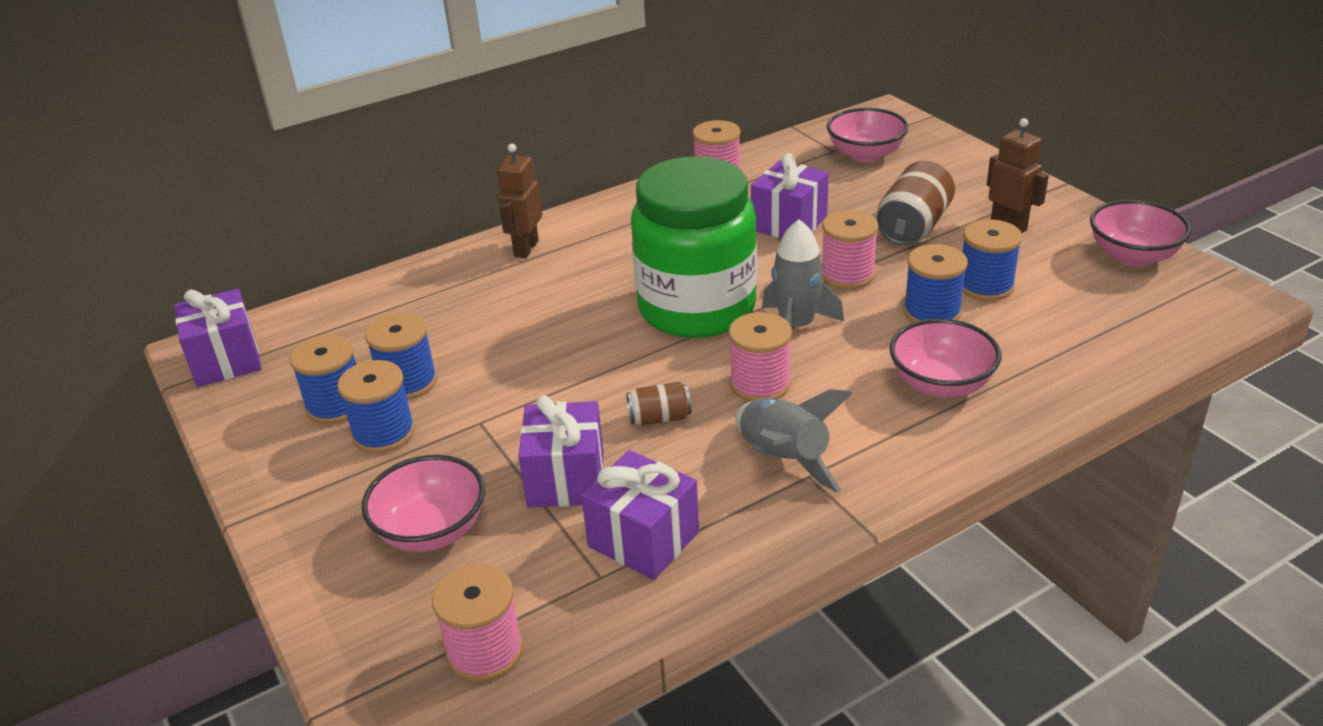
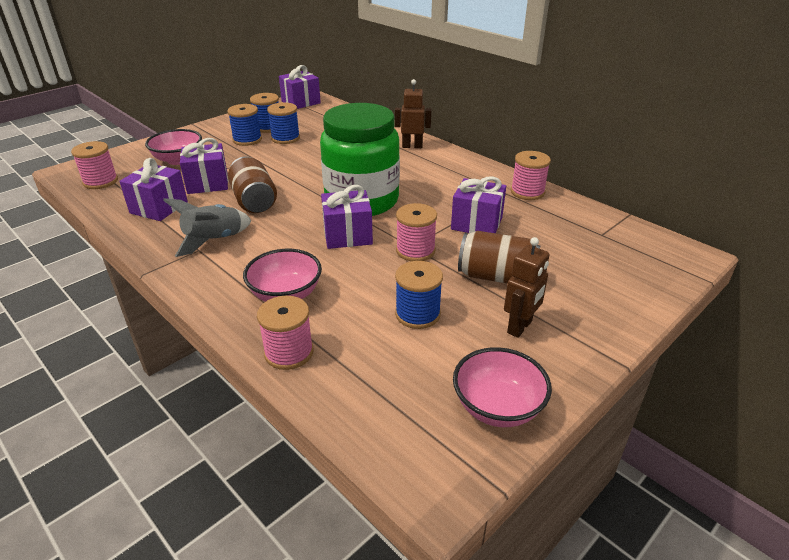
camera: 75 degrees right, 0 degrees up
(660, 418) = (254, 201): brown can -> brown can, size x1.85
(760, 384) = (285, 228): pink spool -> pink spool (289, 352)
(796, 326) = (347, 235): grey rocket -> purple gift
(865, 154) = (604, 249): pink bowl -> none
(932, 312) = (374, 289): blue spool -> none

